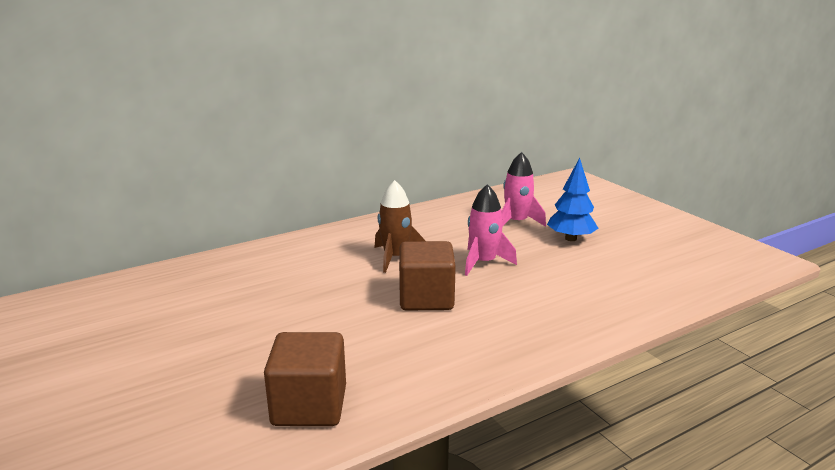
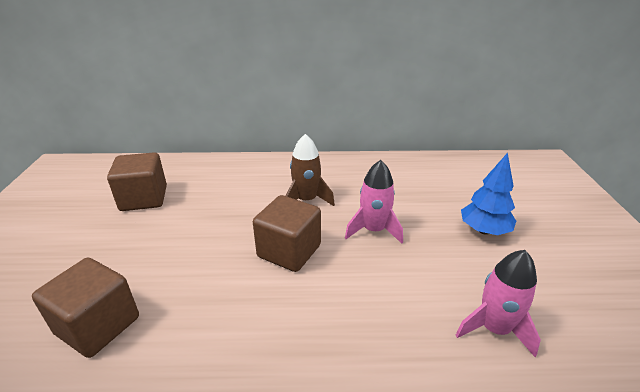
camera: 30 degrees right, 10 degrees up
(209, 304) = (144, 198): none -> brown cube
(516, 222) = (445, 195): pink rocket -> pink rocket (494, 328)

